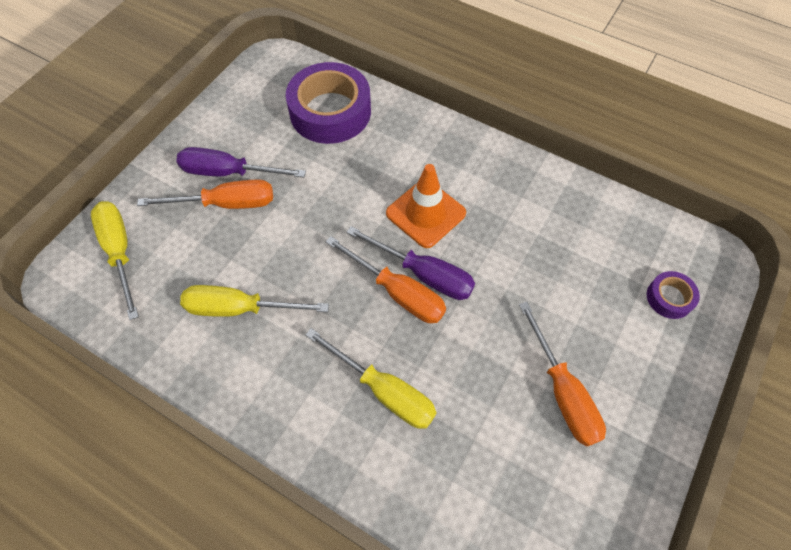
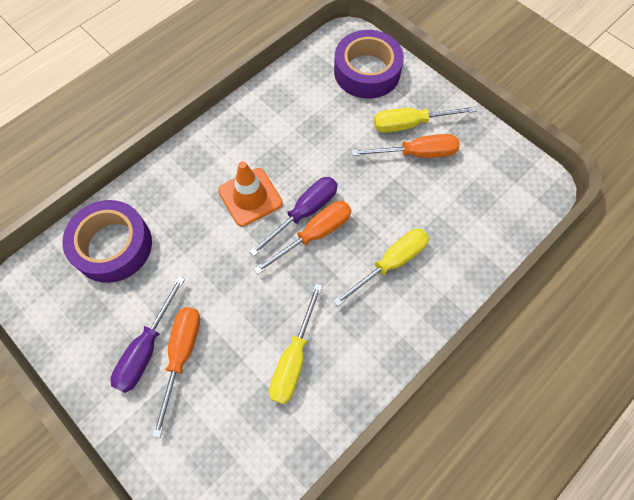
camera: 75 degrees left, 5 degrees up
(120, 252) = (201, 464): yellow screwdriver -> yellow screwdriver (410, 124)
(669, 298) = (367, 71): purple tape -> purple tape, size x2.13

